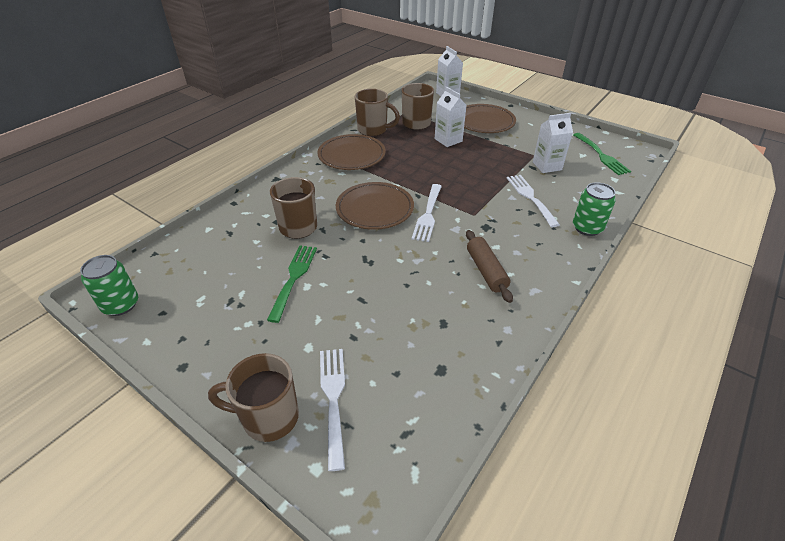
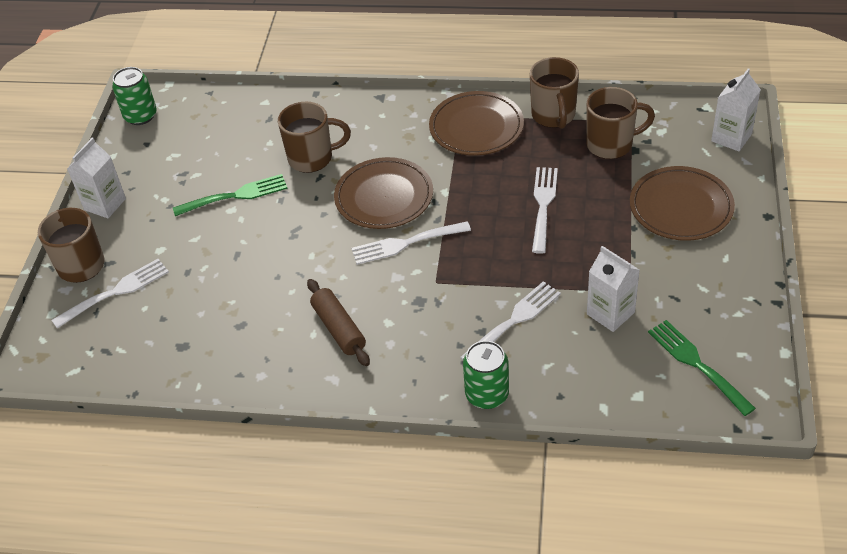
camera: 65 degrees right, 5 degrees up
(443, 157) = (543, 206): none -> white fork
(448, 140) = (592, 192): white carton -> white carton (105, 204)
(486, 271) = (339, 329): brown rolling pin -> brown rolling pin turned 75 degrees counterclockwise
(601, 155) = (697, 364): green fork -> green fork turned 105 degrees clockwise

